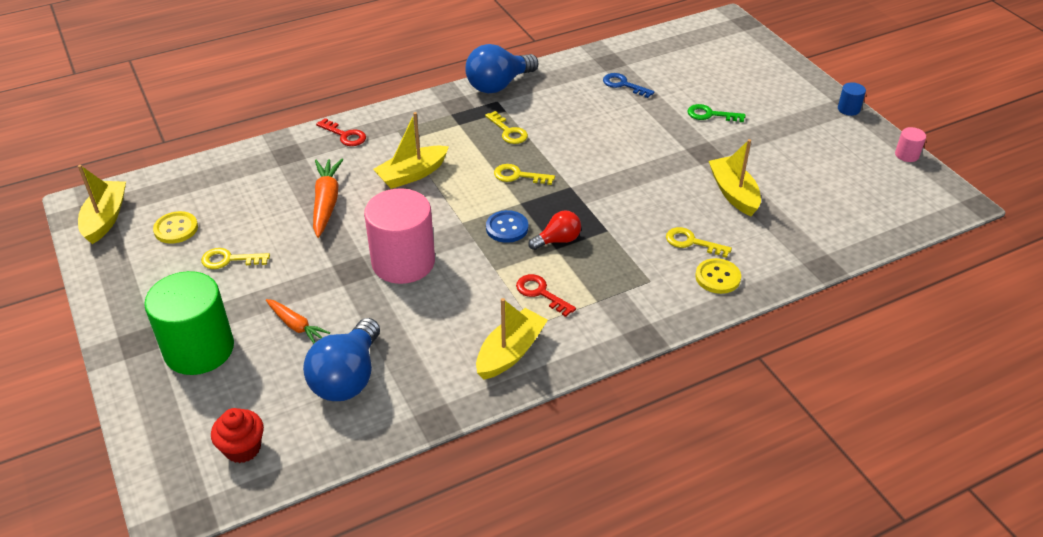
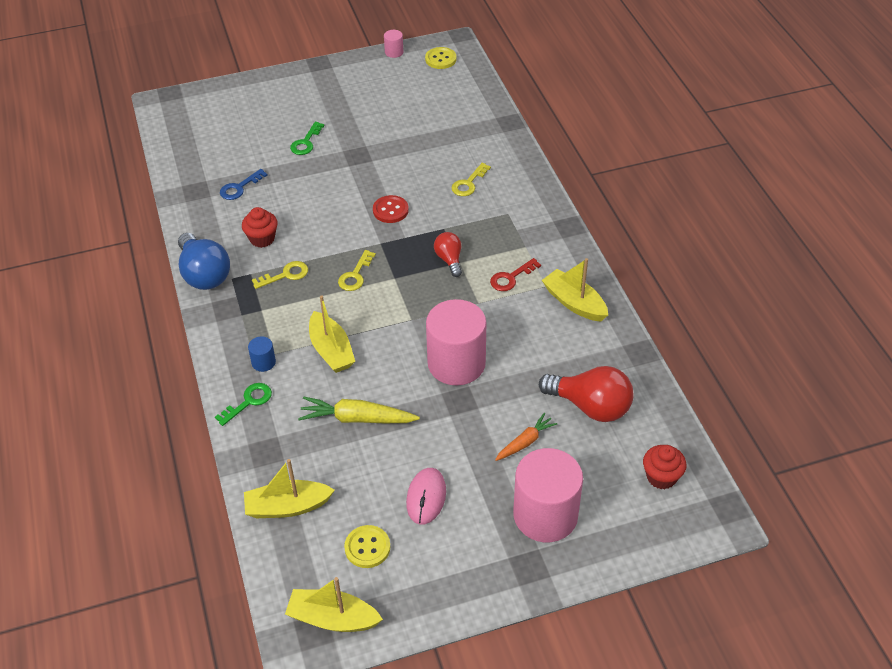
camera: 80 degrees left, 5 degrees up
(199, 349) = (545, 515): green cylinder -> pink cylinder
(229, 260) = (426, 497): yellow key -> pink mouse
(326, 202) = (357, 418): orange carrot -> yellow carrot
(345, 135) = (248, 402): red key -> green key
(347, 377) = (590, 406): blue light bulb -> red light bulb
(507, 228) = (426, 290): blue button -> none
(555, 110) = (262, 239): none -> red cupcake
(624, 187) = (390, 210): none -> red button
(717, 277) = (511, 177): yellow button -> yellow button (440, 59)
(733, 193) = (415, 150): yellow boat -> yellow boat (287, 507)
(848, 109) = (326, 66): blue cylinder -> blue cylinder (263, 362)

